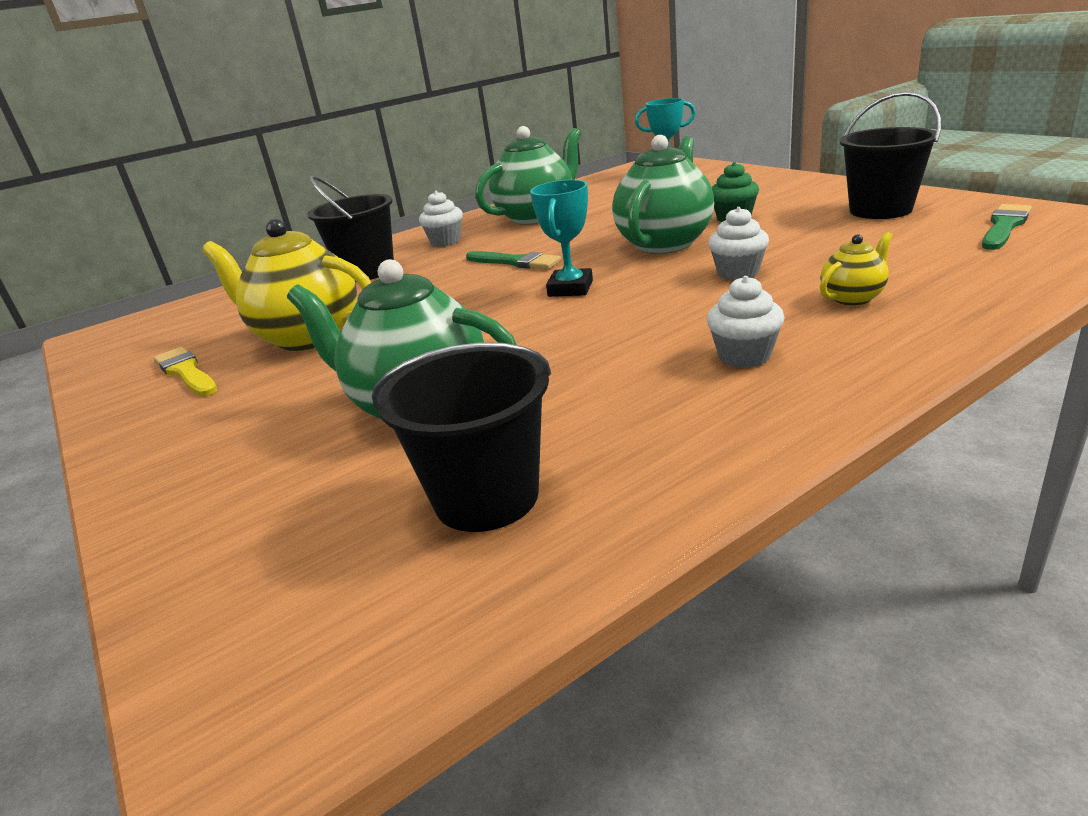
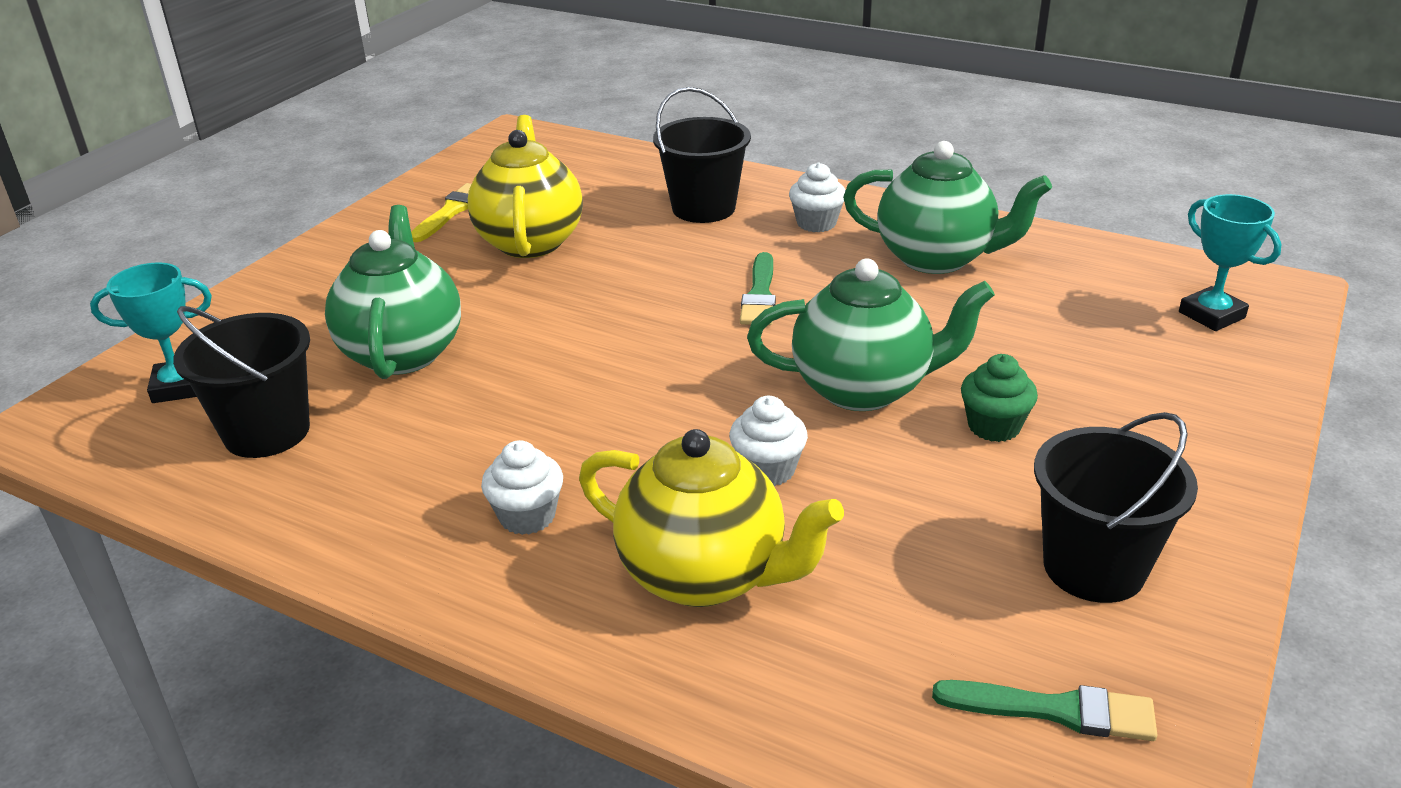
camera: 60 degrees right, 5 degrees up
(570, 288) = (686, 357): turquoise trophy -> turquoise trophy (179, 386)
(853, 298) = (705, 575): yellow teapot -> yellow teapot, size x2.07

